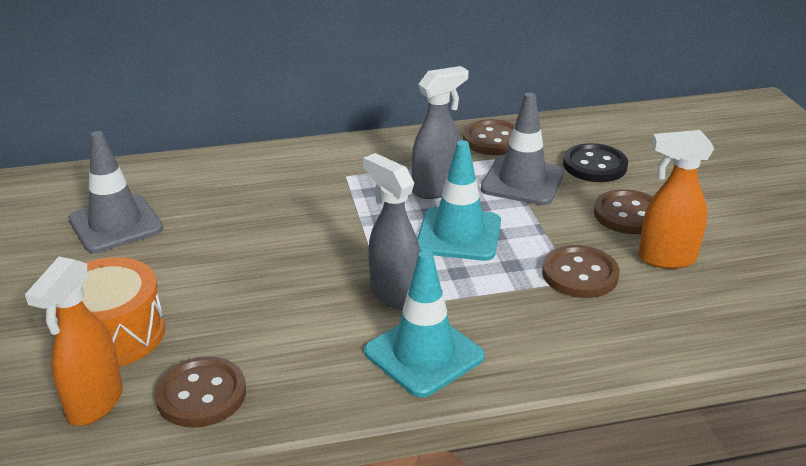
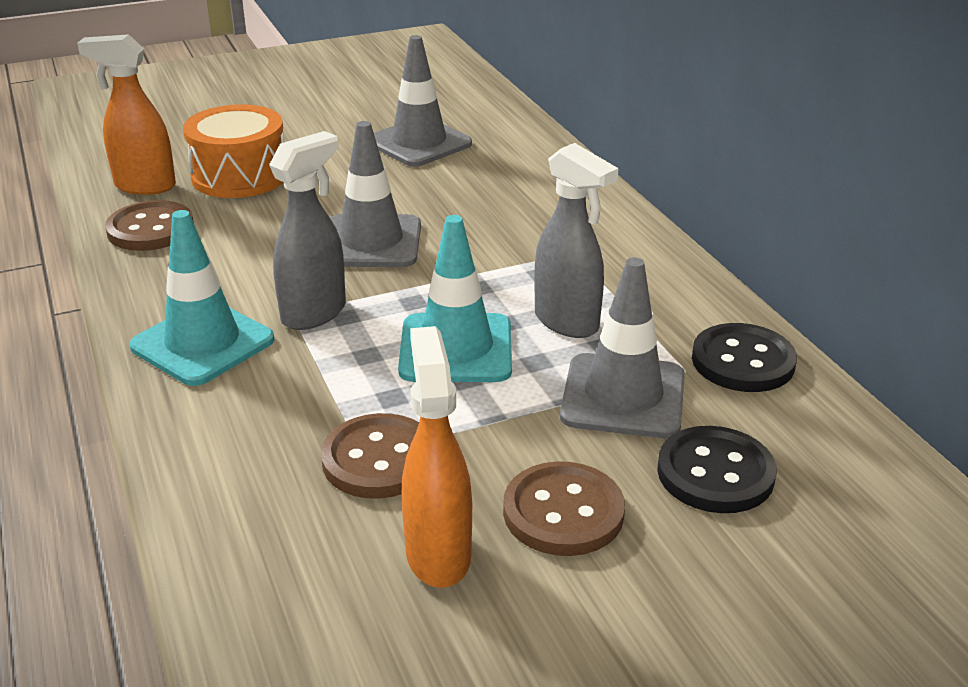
camera: 80 degrees right, 0 degrees up
(291, 261) = (371, 242): none -> grey traffic cone
(493, 140) = (743, 361): brown button -> black button

